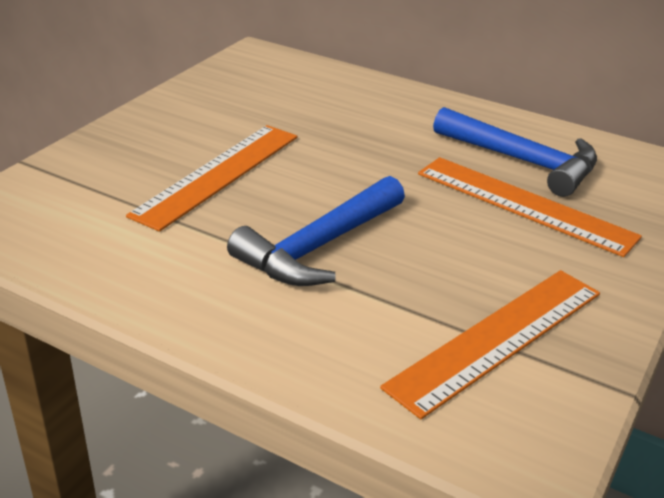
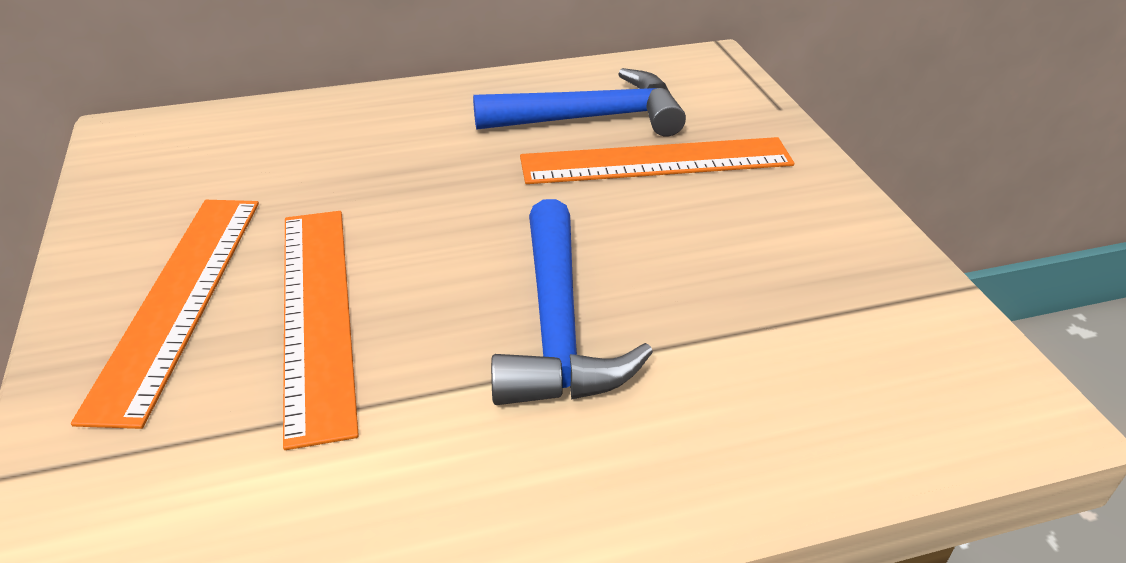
camera: 45 degrees left, 5 degrees up
(498, 338) = (833, 308): orange ruler -> orange ruler (179, 299)

